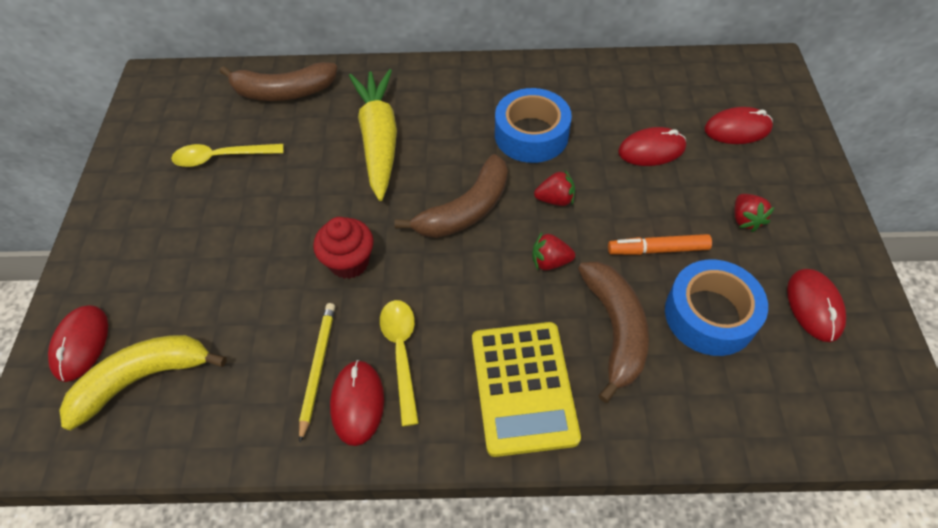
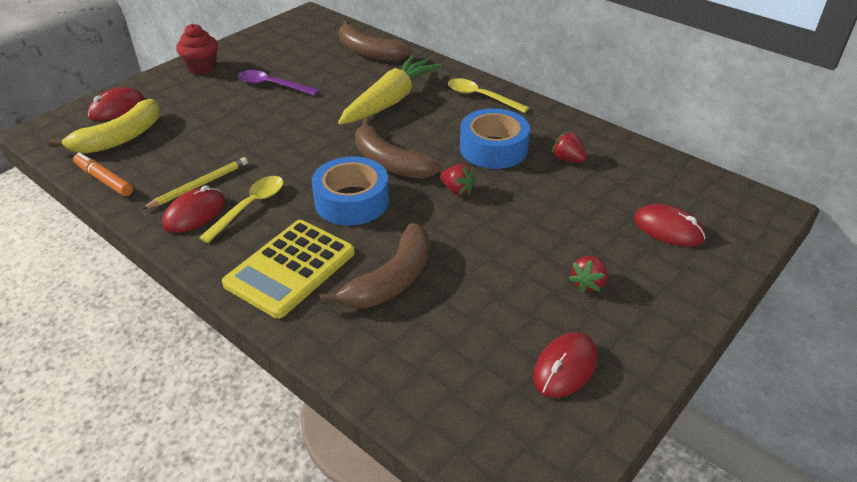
camera: 40 degrees right, 15 degrees down
(143, 379) = (120, 138): yellow banana -> yellow banana turned 120 degrees clockwise
(221, 157) = (291, 66): yellow spoon -> yellow spoon (481, 97)
(232, 195) = (272, 85): none -> purple spoon
(349, 262) = (286, 149): red cupcake -> red cupcake (202, 68)
(466, 210) = (390, 163): brown banana -> brown banana turned 45 degrees clockwise
(550, 262) = (403, 219): red strawberry -> red strawberry (567, 159)
(651, 150) = (573, 203): red mouse -> none
(657, 250) = (489, 258): orange marker -> orange marker (104, 180)
(710, 315) = (471, 317): blue tape -> blue tape (352, 201)

